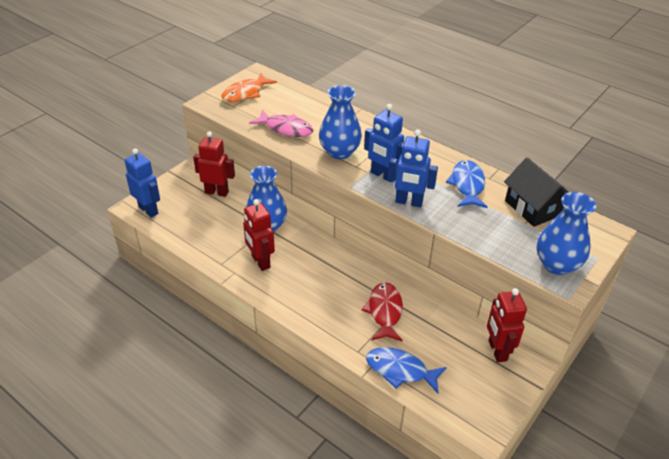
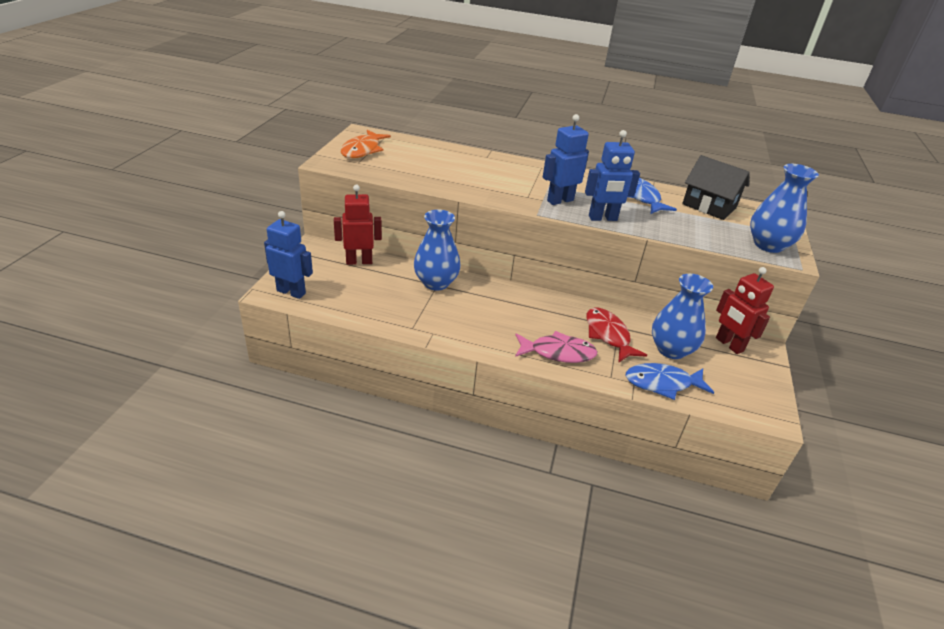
camera: 25 degrees left, 5 degrees down
(260, 262) = (453, 317): red robot -> none
(286, 129) = (431, 175): pink fish -> pink fish (558, 352)
(339, 152) = (502, 187): blue vase -> blue vase (671, 349)
(383, 175) = (560, 200): blue robot -> blue robot turned 135 degrees clockwise

